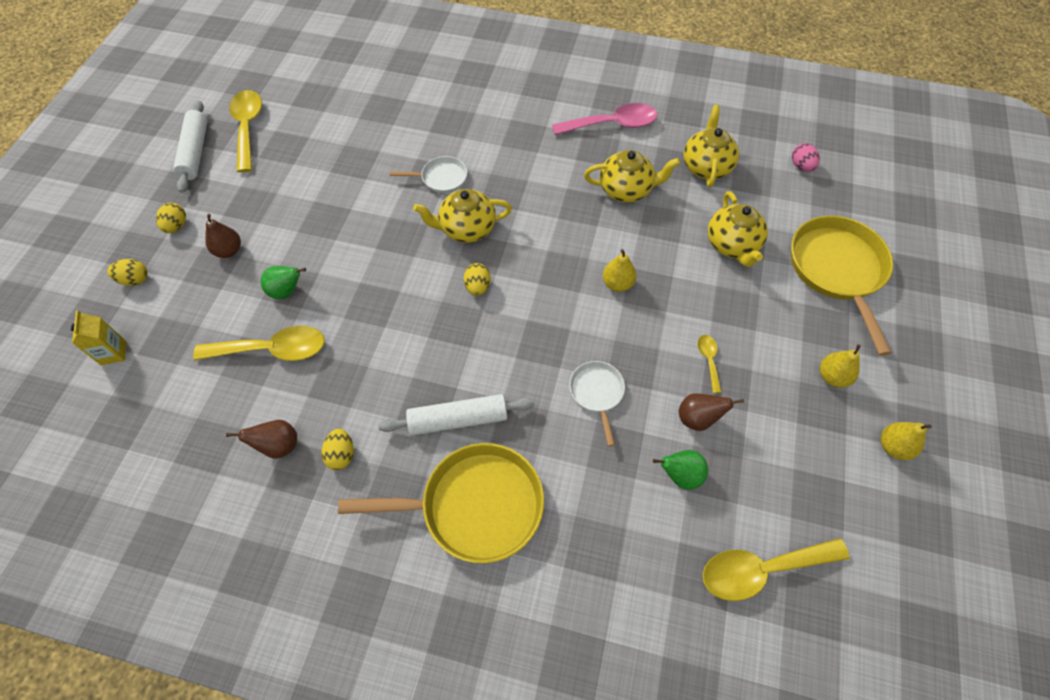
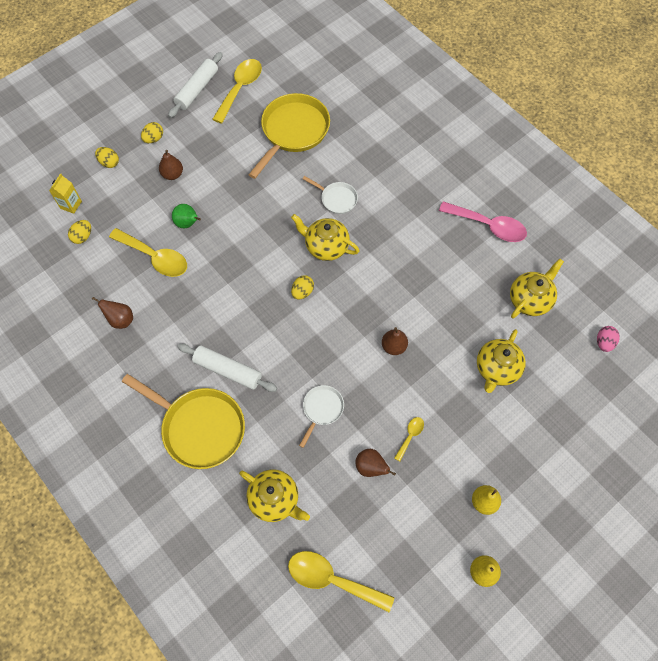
camera: 35 degrees right, 5 degrees up
(341, 455) = (149, 348): yellow egg -> yellow egg (83, 237)
(617, 284) = (393, 346): yellow pear -> brown pear
(626, 190) = (456, 283): yellow teapot -> yellow teapot (275, 499)
(680, 475) = (330, 493): green pear -> none
(837, 270) = (557, 435): yellow pan -> yellow pan (293, 131)

